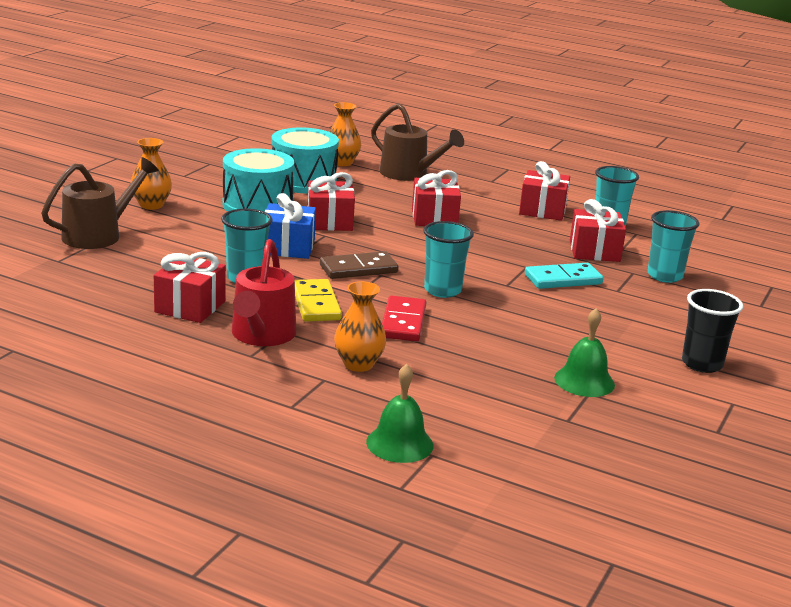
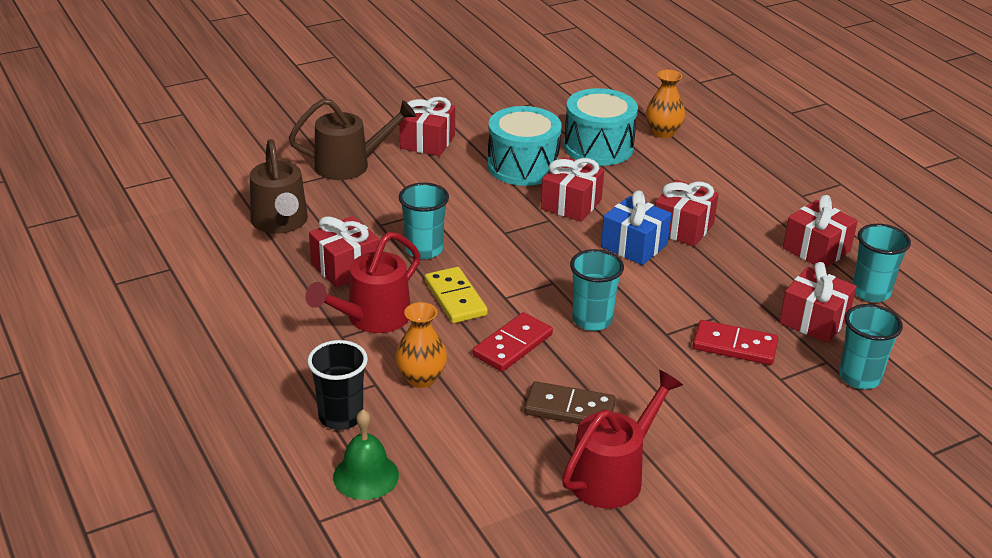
camera: 35 degrees right, 10 degrees up
(151, 205) = (427, 142): orange vase -> red gift
(288, 247) = (498, 225): blue gift -> blue gift (634, 246)
(315, 304) = (455, 298): yellow domino -> yellow domino turned 45 degrees counterclockwise
(358, 269) = (538, 269): brown domino -> brown domino (569, 408)
(409, 174) = (719, 164): brown watering can -> brown watering can (280, 223)
(563, 279) = (734, 346): turquoise domino -> red domino
(584, 381) = (613, 475): green bell -> red watering can
(702, 364) = (765, 502): black cup -> black cup (341, 417)

